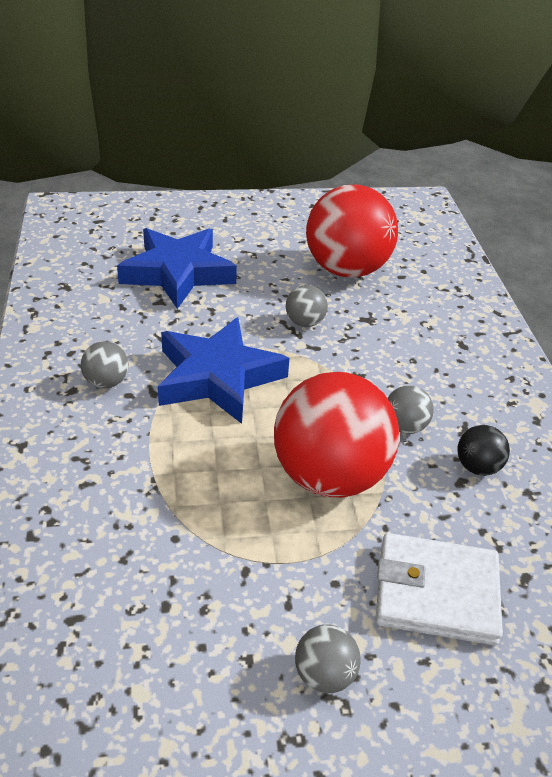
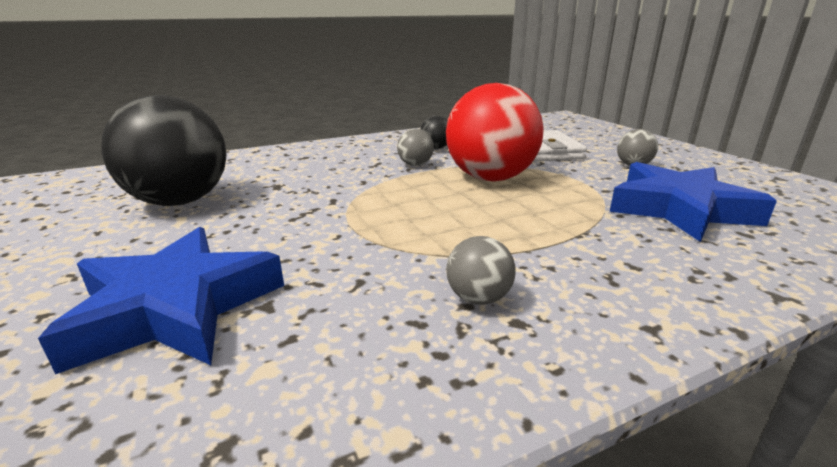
camera: 105 degrees left, 15 degrees down
(217, 377) = (411, 233): blue star -> blue star (679, 209)
(304, 322) = (292, 208): grey ball -> none
(346, 270) = (180, 202): red ball -> black ball

